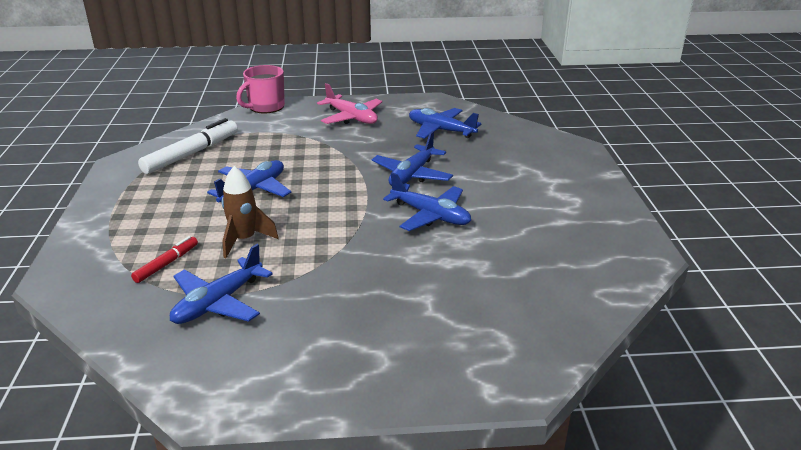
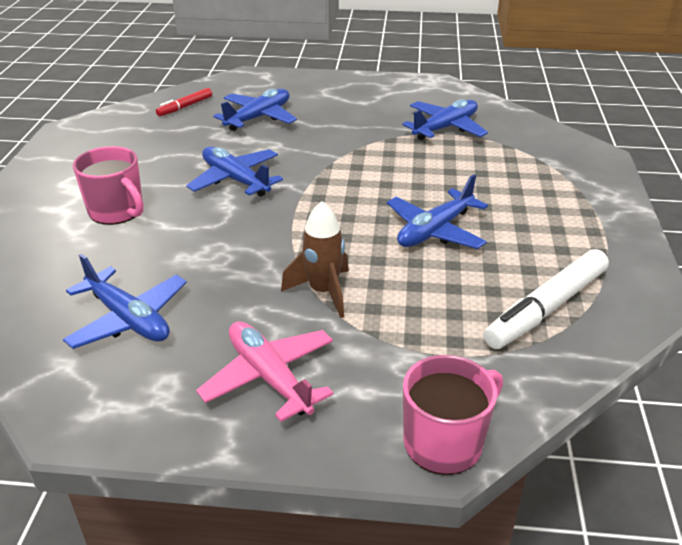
camera: 170 degrees left, 5 degrees up
(166, 264) = (503, 159): red marker -> red marker (185, 107)
(244, 240) = (434, 173): brown rocket -> brown rocket (323, 292)
(412, 175) = (226, 234): blue plane -> blue plane (258, 117)
(507, 182) = (117, 211): none -> pink mug

